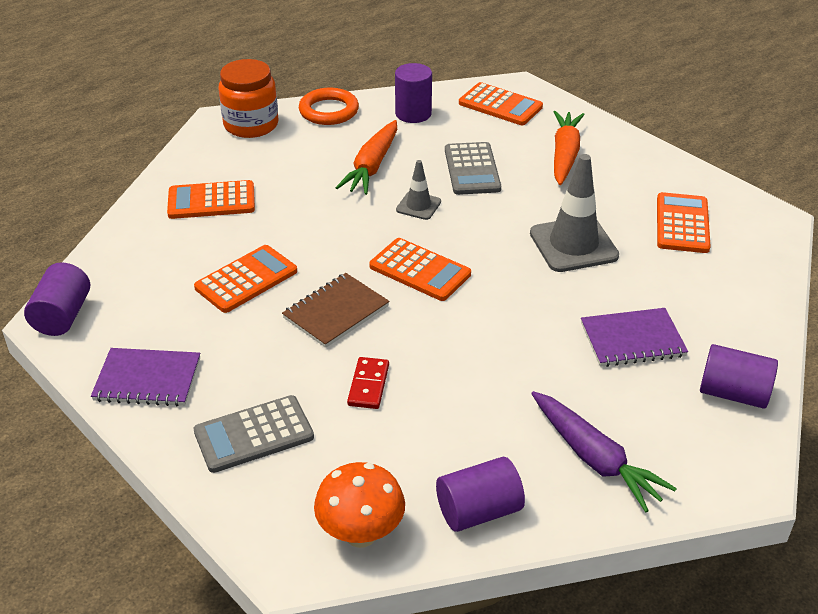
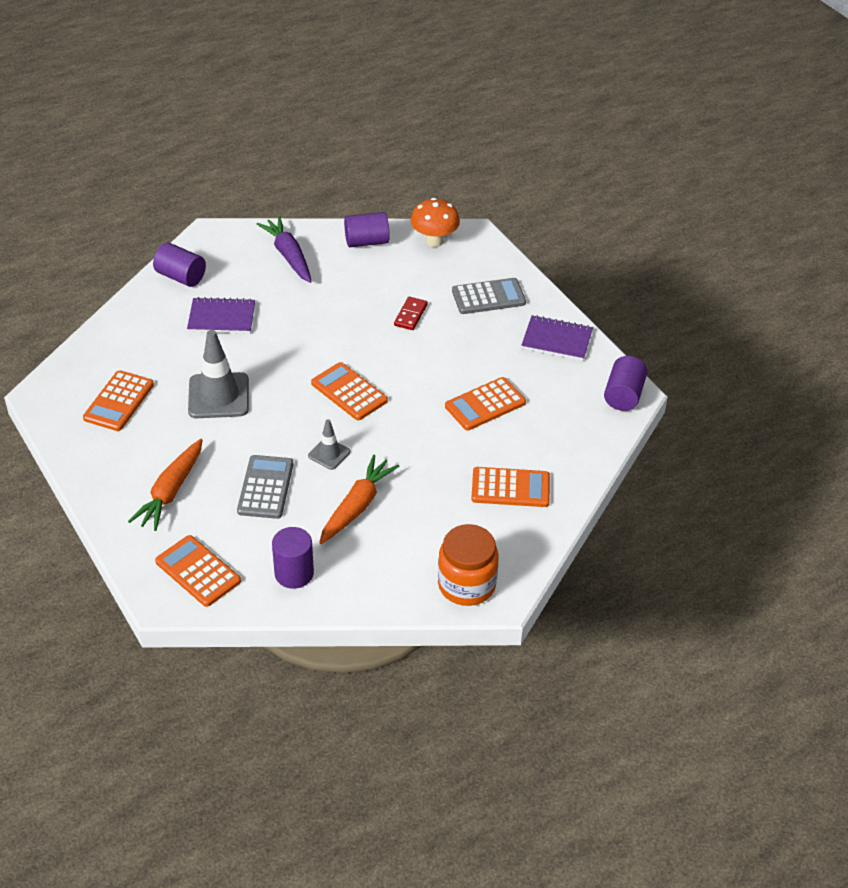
camera: 170 degrees left, 5 degrees up
(329, 111) = (381, 593): orange ring -> none
(336, 312) = (421, 368): brown notebook -> none

